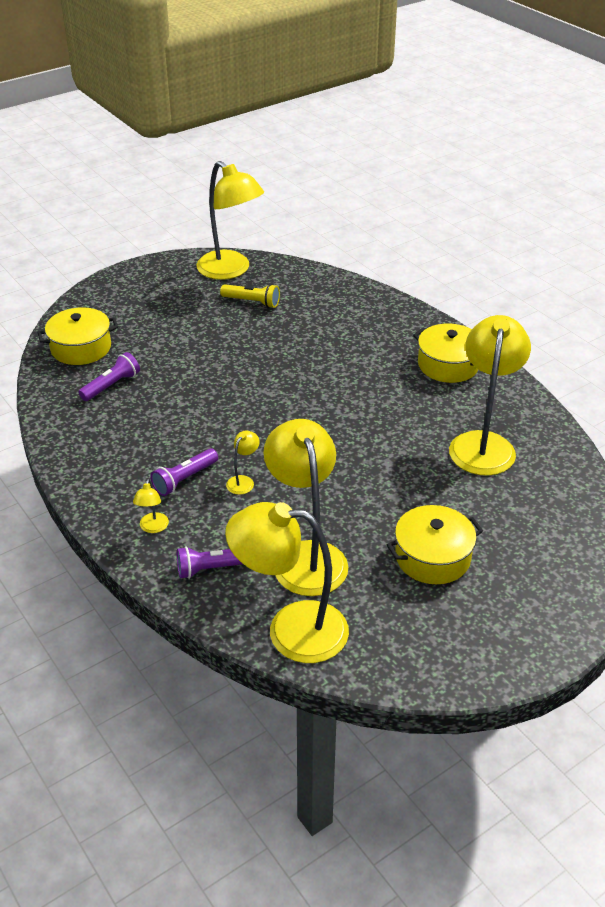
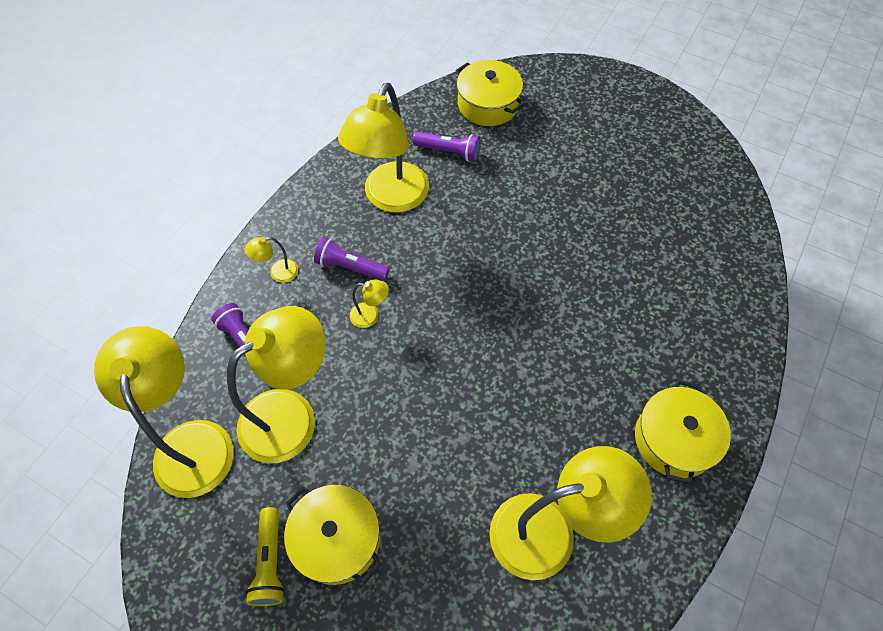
camera: 65 degrees right, 20 degrees up
(231, 270) = (694, 157): yellow lamp -> yellow lamp (391, 198)
(252, 302) = (653, 200): yellow flashlight -> yellow flashlight (270, 562)

